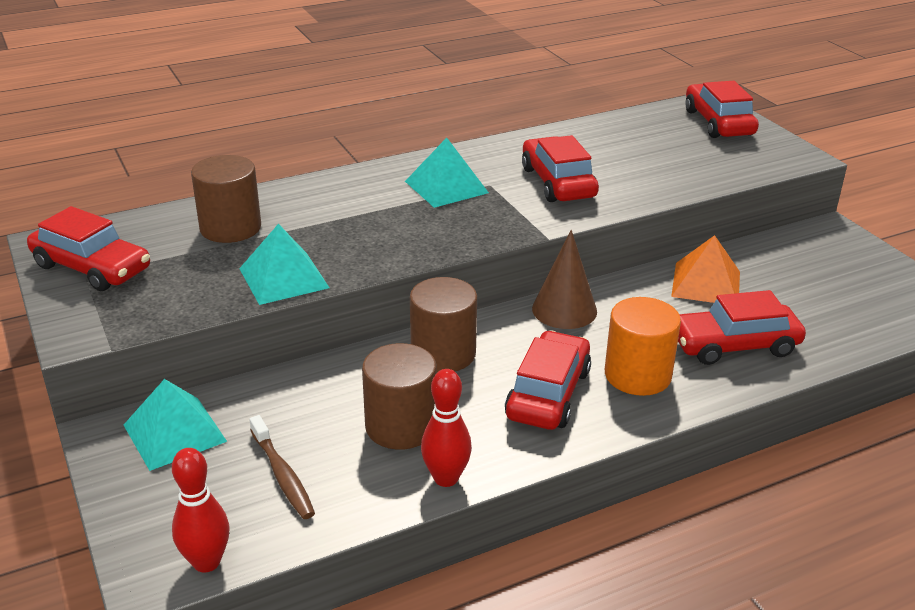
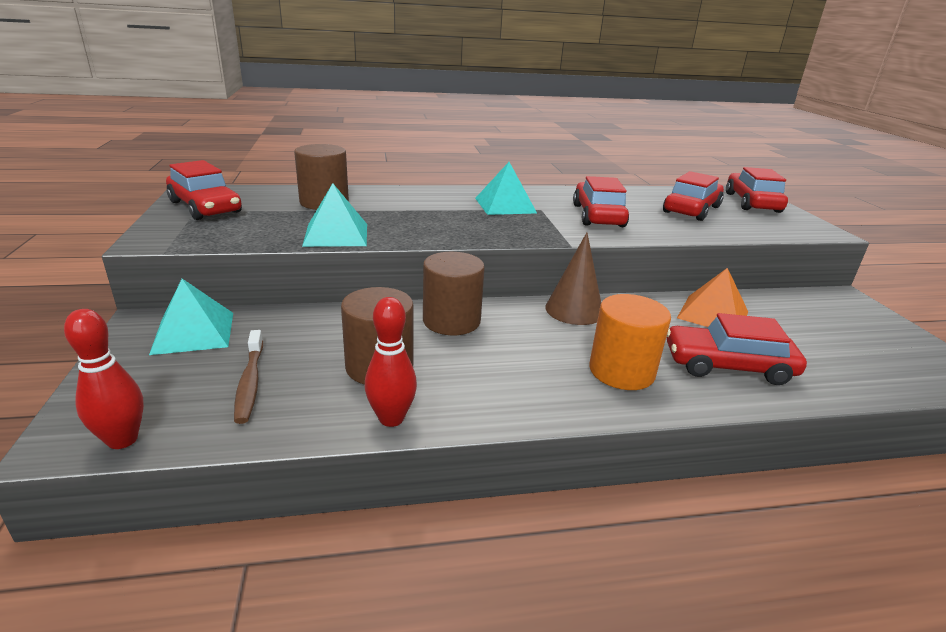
camera: 15 degrees right, 5 degrees down
(548, 394) = (528, 369): red car -> red car (691, 210)

